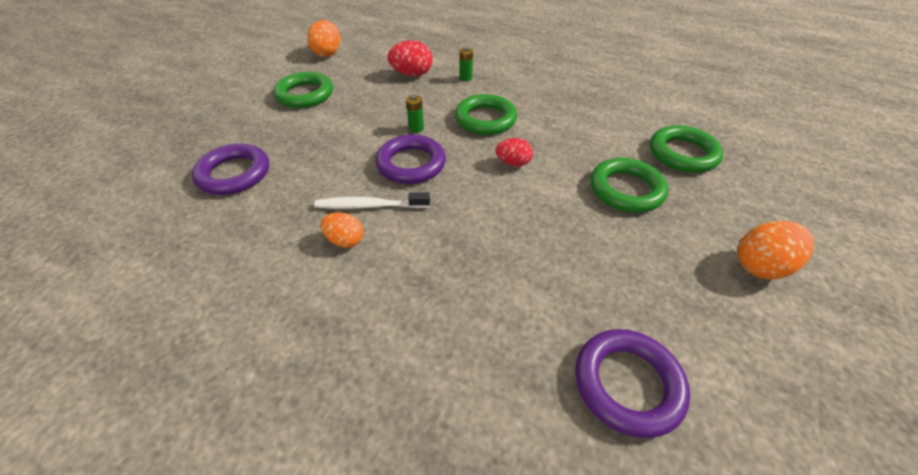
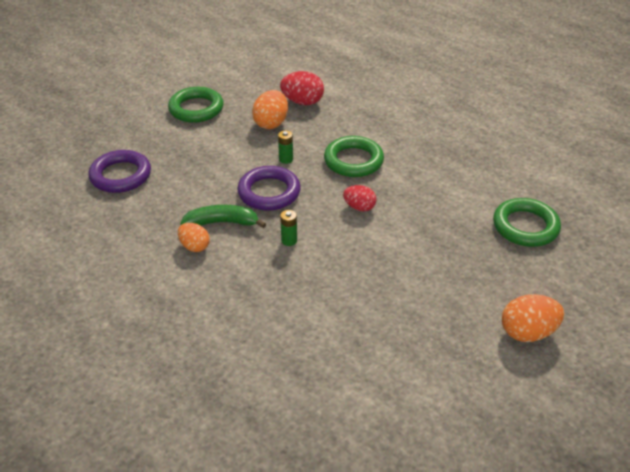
camera: 15 degrees right, 5 degrees down
(328, 53) = (229, 66): orange egg -> orange egg (271, 123)
(370, 206) = (222, 223): white toothbrush -> green banana
(465, 78) = (353, 114): green battery -> green battery (289, 240)
(626, 189) = (449, 249): green ring -> none
(627, 384) = (364, 386): purple ring -> none

